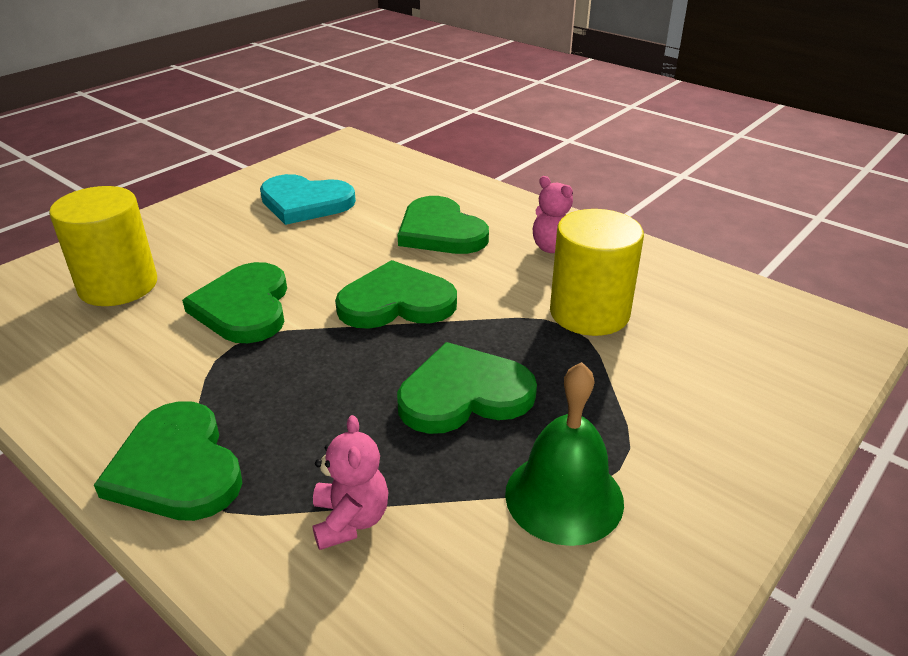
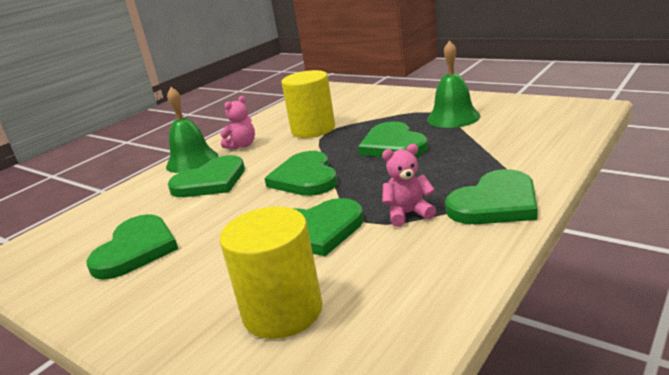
camera: 90 degrees left, 10 degrees down
(305, 202) = (136, 249): turquoise heart -> green heart
(350, 520) = (497, 151): pink teddy bear -> pink teddy bear (408, 214)
(520, 213) = (192, 161): none -> green bell

